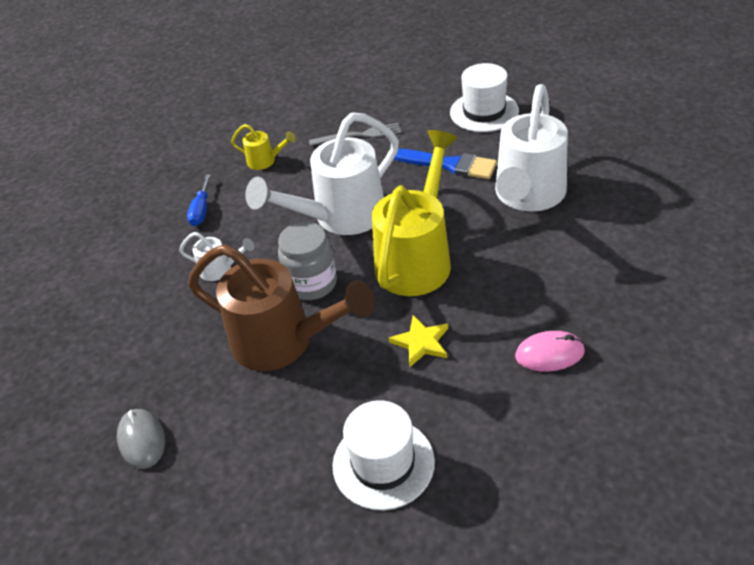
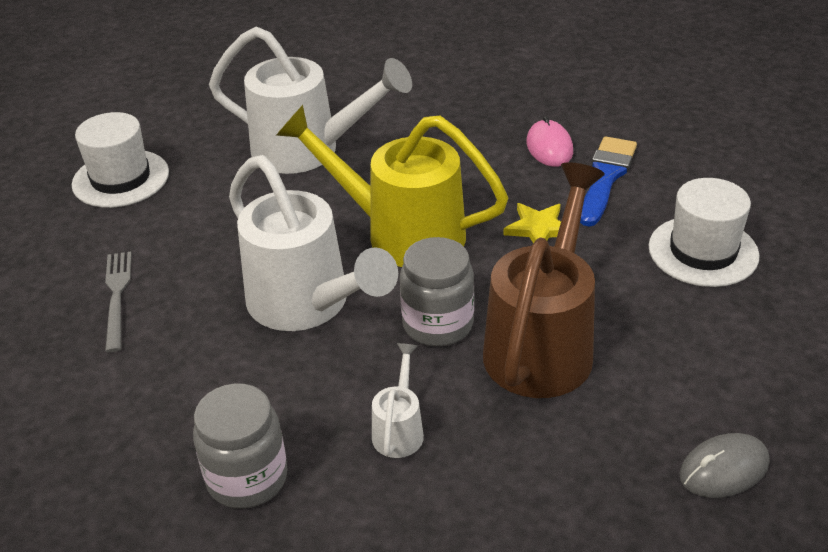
camera: 95 degrees left, 5 degrees down
(201, 210) = (247, 478): blue screwdriver -> grey jar
(265, 161) = (138, 405): yellow watering can -> none
(449, 165) = (225, 208): blue brush -> blue brush (606, 177)

